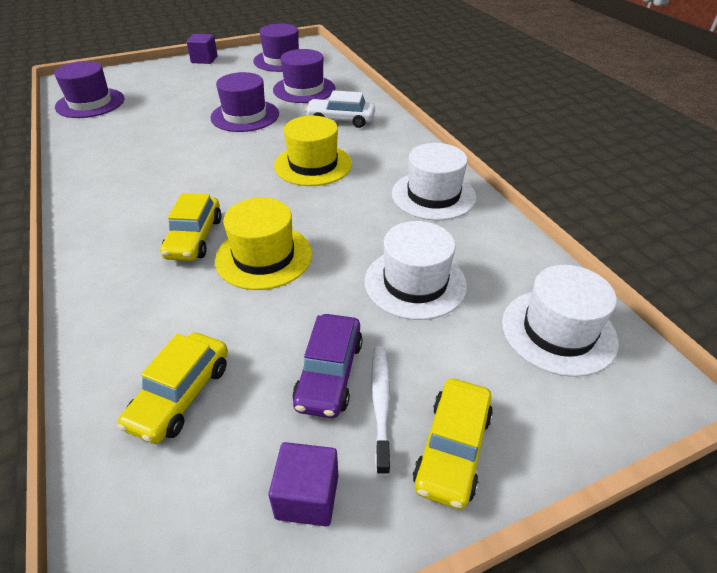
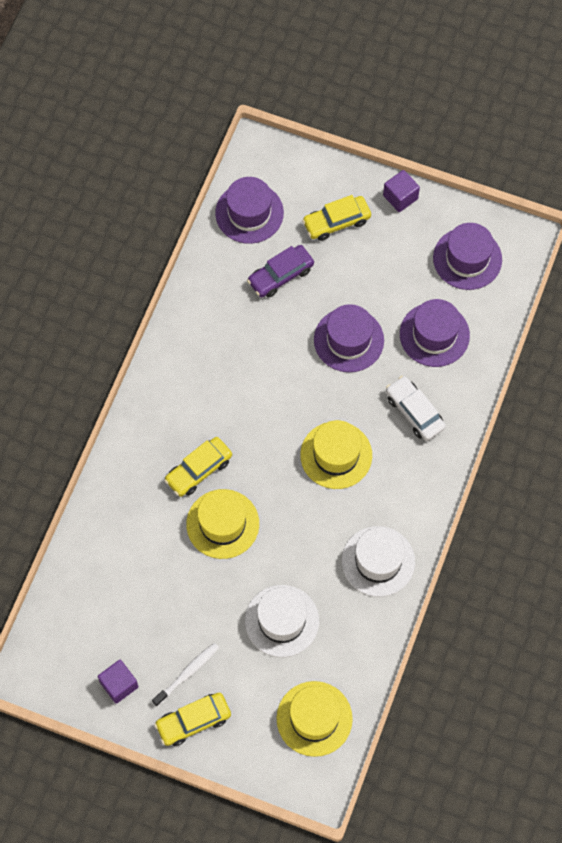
camera: 45 degrees right, 25 degrees up
(180, 395) = (109, 586): yellow car -> yellow car (336, 222)
(329, 373) = (181, 636): purple car -> purple car (280, 275)
(558, 331) = (314, 718): white hat -> yellow hat

